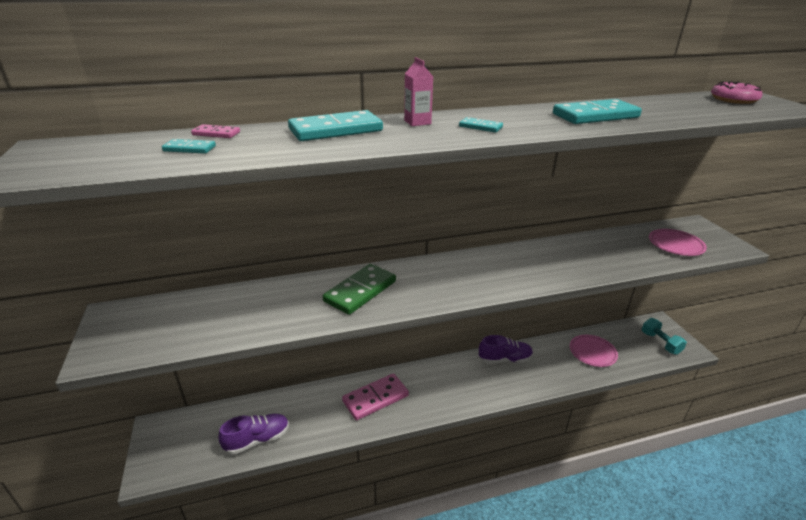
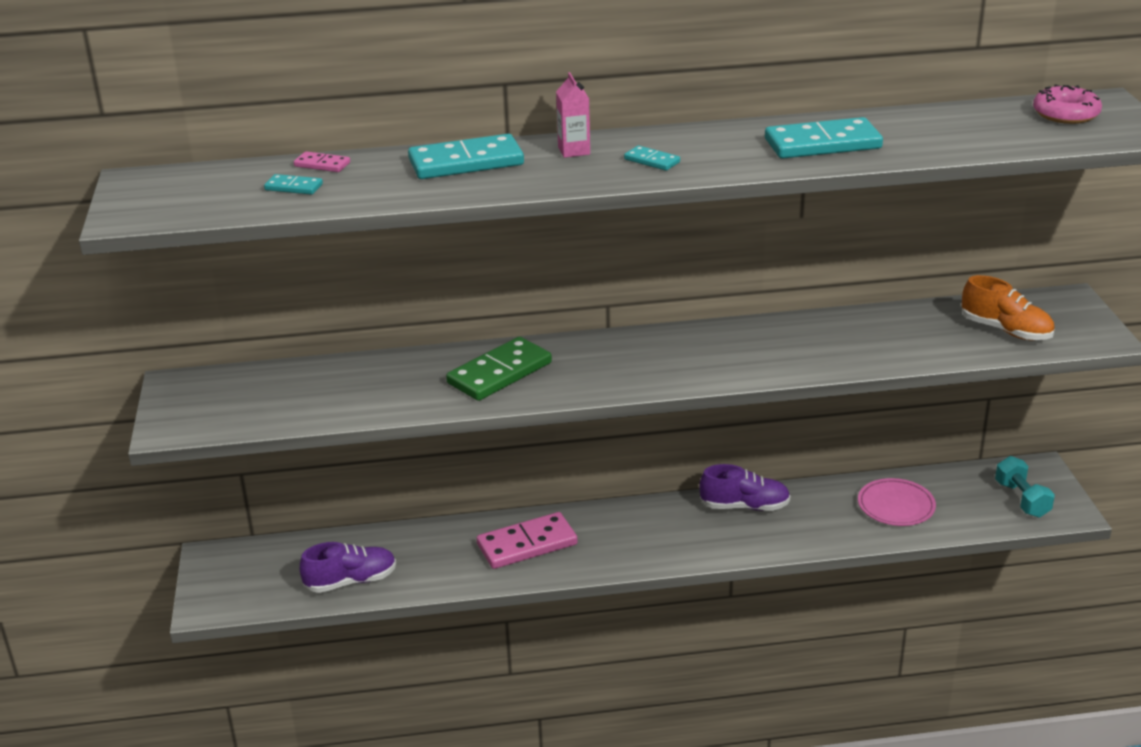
camera: 10 degrees right, 0 degrees up
(675, 245) = (1006, 330): pink plate -> orange shoe

